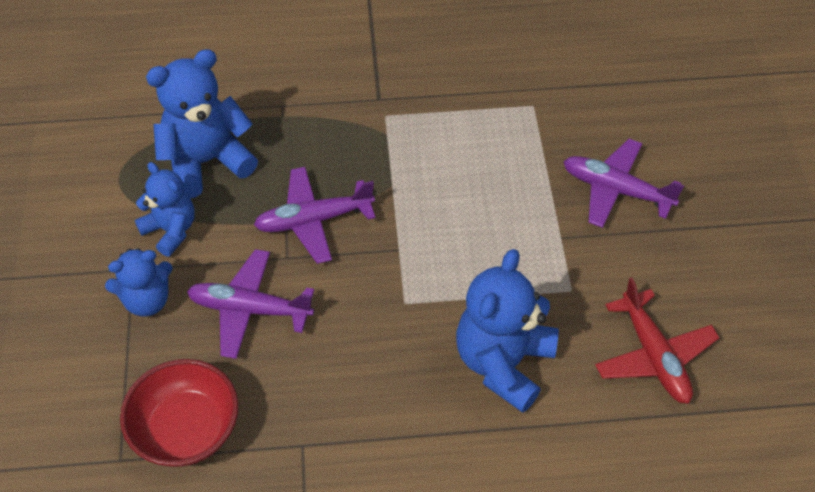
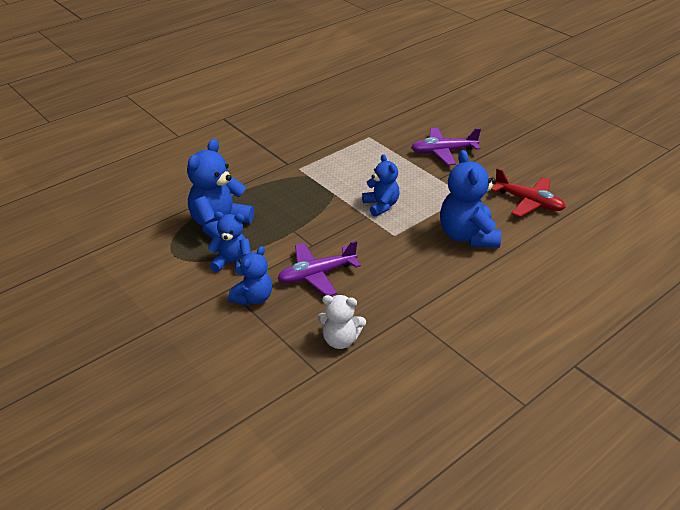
camera: 35 degrees left, 15 degrees down
(186, 430) = (340, 340): red bowl -> white teddy bear
(314, 220) = (309, 224): purple plane -> none
(434, 241) = (381, 205): none -> blue teddy bear

